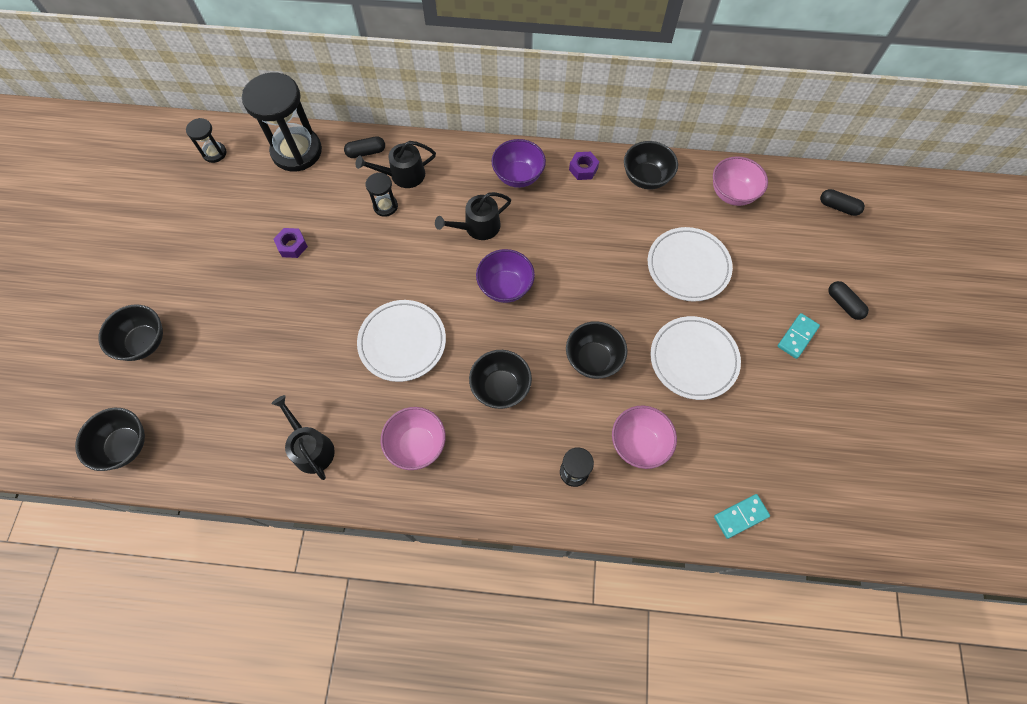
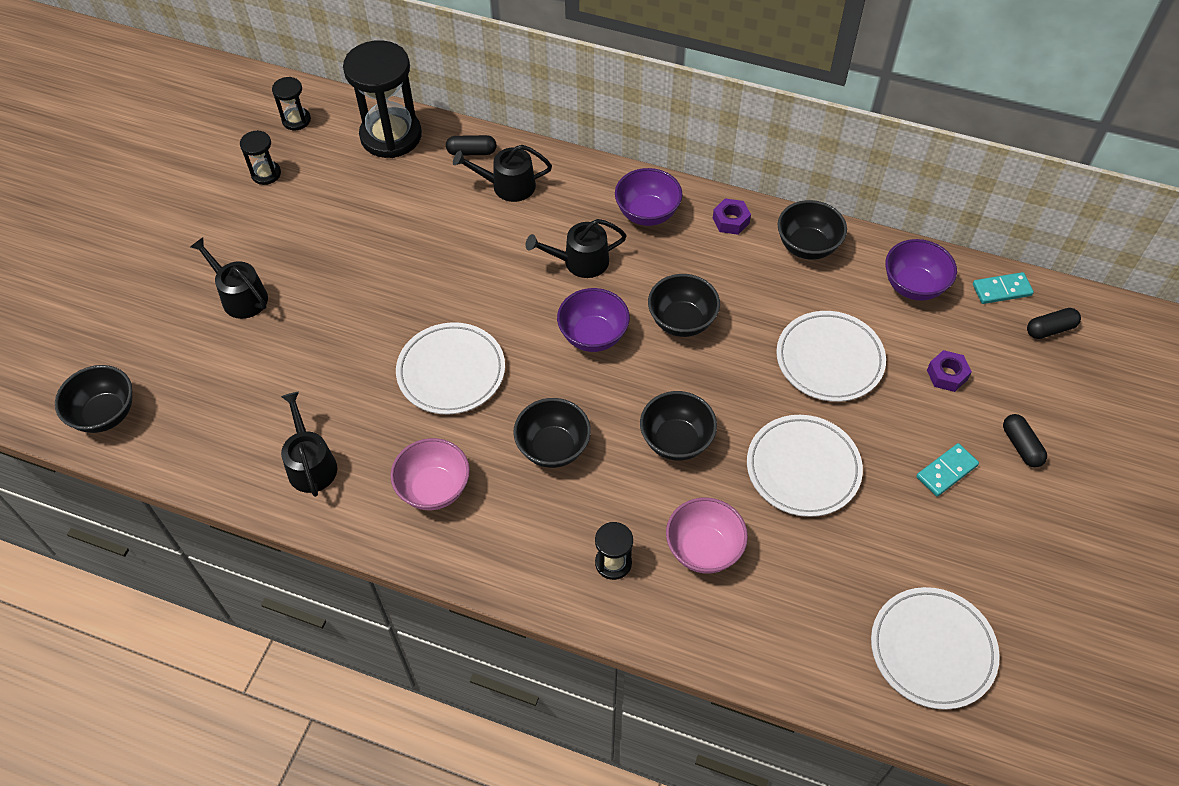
camera: 15 degrees right, 10 degrees down
(144, 342) = (158, 309): black bowl -> black bowl (682, 321)
(211, 316) = (240, 296): none -> black watering can
(292, 246) = (355, 238): purple nut -> purple nut (947, 375)
(385, 206) = (476, 216): black hourglass -> black hourglass (266, 174)
(732, 193) = (913, 286): pink bowl -> purple bowl
(740, 516) = (807, 663): turquoise domino -> turquoise domino (1001, 290)
(827, 482) = (932, 650): none -> white plate
(838, 207) = (1050, 329): black capsule -> black capsule turned 60 degrees counterclockwise

